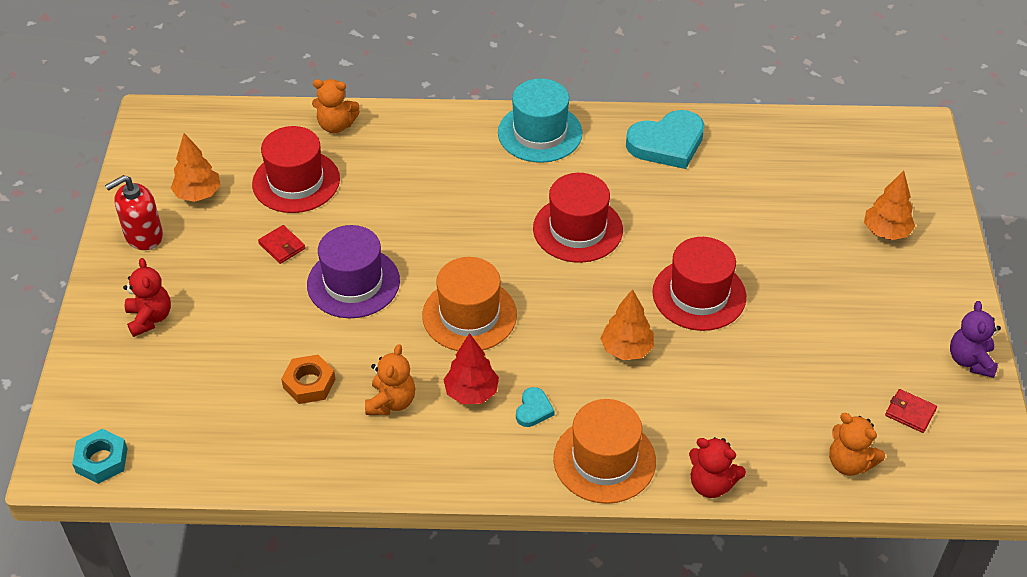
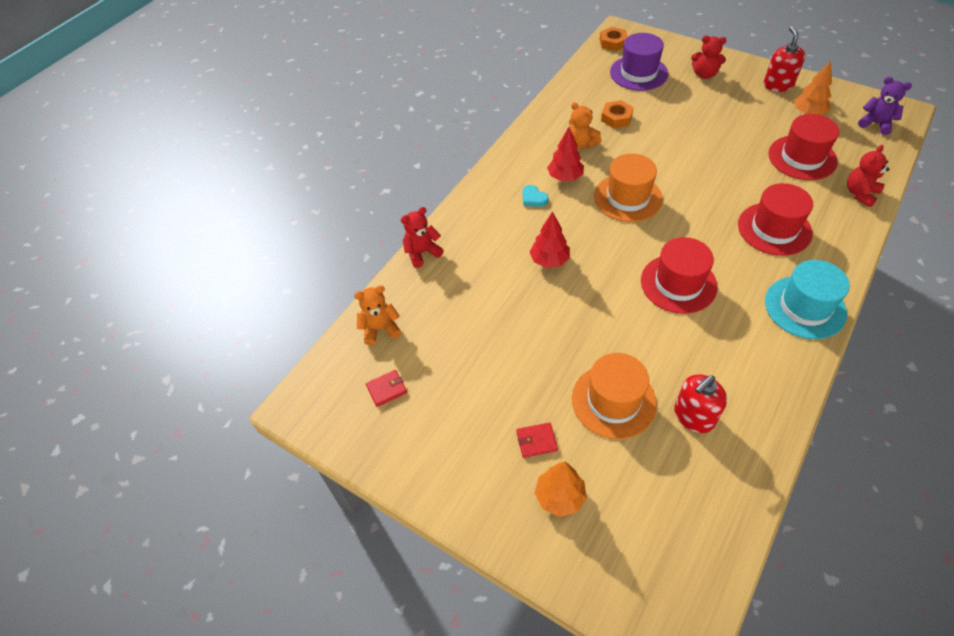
camera: 125 degrees right, 5 degrees up
(102, 460) = (613, 42): turquoise nut -> orange nut
(282, 246) = (739, 136): red wallet -> red wallet (536, 441)
(336, 125) = (860, 193): orange teddy bear -> red teddy bear
(353, 283) = (688, 156): purple hat -> purple hat (638, 73)
(604, 460) = (475, 214): orange hat -> orange hat (613, 401)
(626, 349) = (549, 260): orange tree -> red tree
(667, 143) = (754, 389): turquoise heart -> none
(699, 294) = (572, 323): red hat -> red hat (774, 229)
(730, 173) = (694, 416): none -> red soap dispenser
(970, 360) = (396, 463): purple teddy bear -> purple teddy bear (876, 124)

